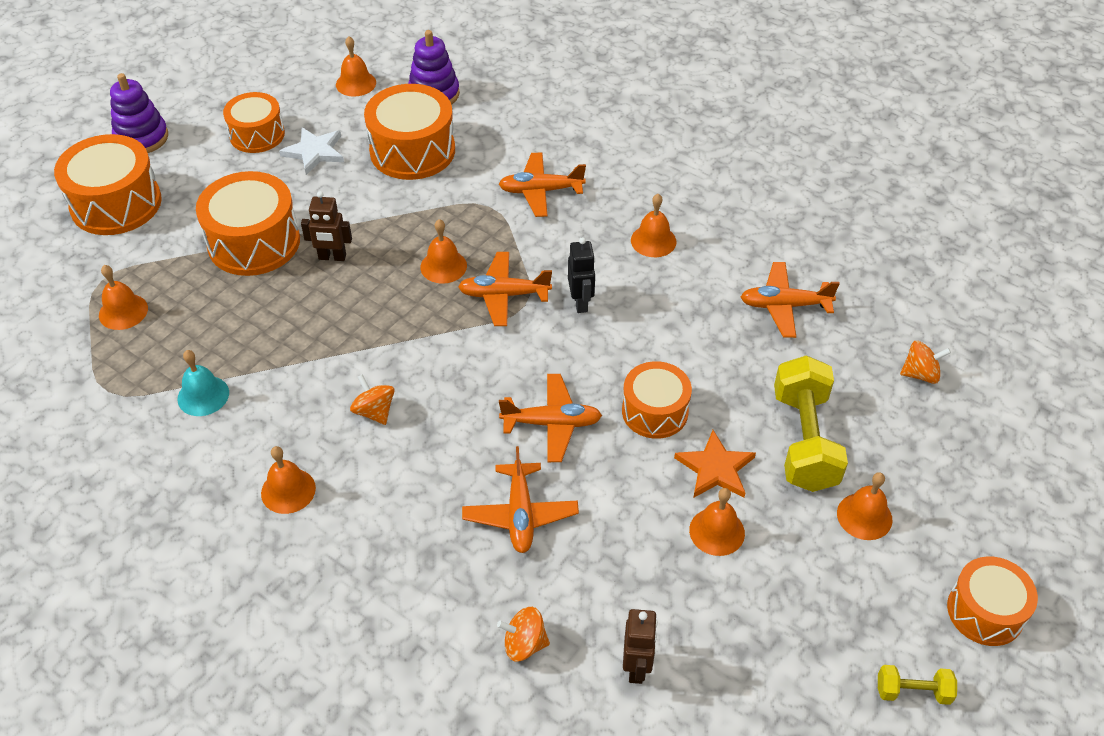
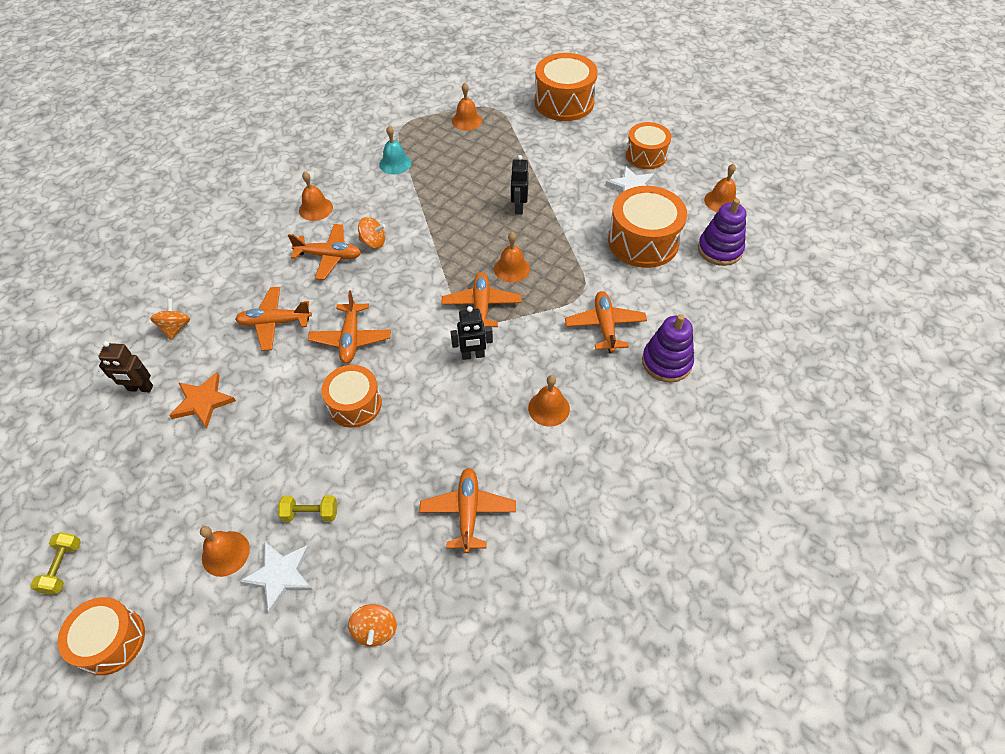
camera: 90 degrees right, 5 degrees up
(141, 138) = (632, 102): purple stacking toy -> purple stacking toy (666, 362)
(254, 242) = (531, 168): orange drum -> none
(332, 257) = (519, 207): brown robot -> black robot
(374, 411) = (373, 242): orange spinning top -> orange spinning top turned 45 degrees clockwise
(396, 462) = (329, 256): none -> orange plane
(715, 468) = (293, 444): orange star -> orange star (203, 401)
(717, 531) = (235, 442): orange bell -> none
(804, 440) = (310, 513): yellow dumbbell -> yellow dumbbell, size x0.48
(880, 460) = (280, 575): none -> white star

